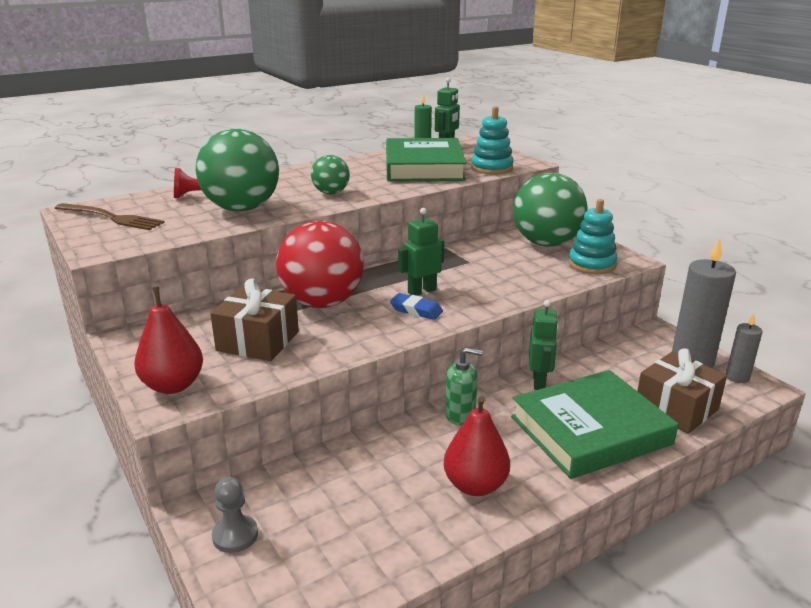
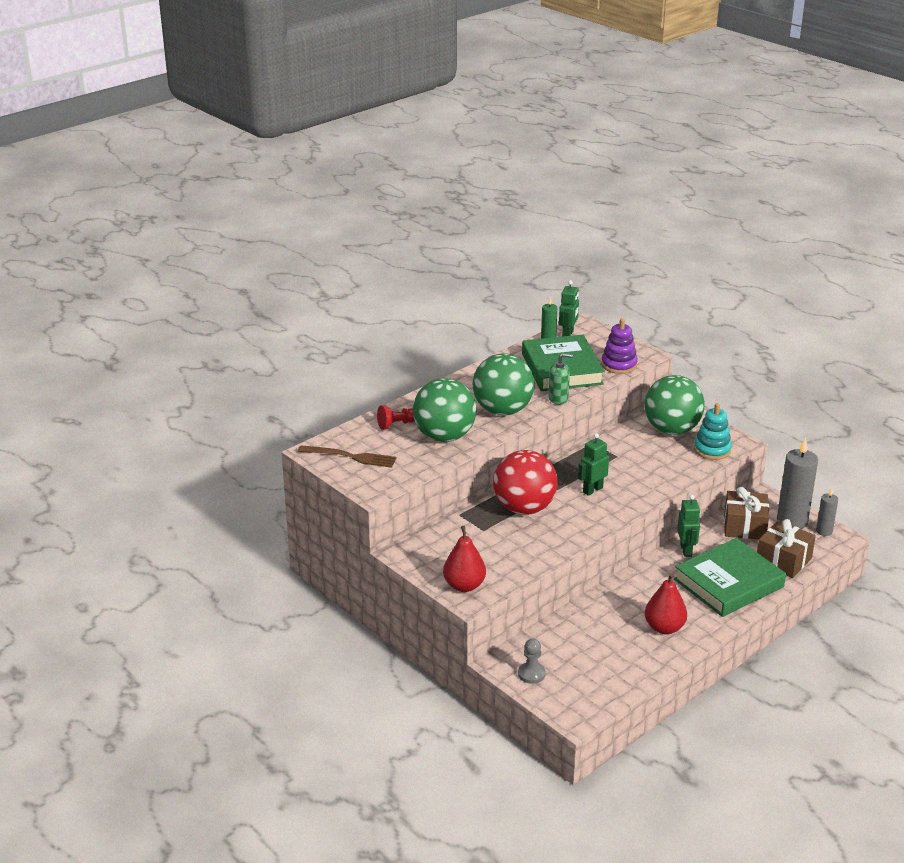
camera: 10 degrees left, 5 degrees up
(258, 341) = (498, 546): brown gift -> brown gift (744, 526)
(331, 193) = (502, 410): green ball -> green ball, size x1.96
(416, 310) = (596, 508): blue eraser -> none
(460, 415) = (639, 582): green soap dispenser -> green soap dispenser (558, 398)
(491, 168) = (619, 365): turquoise stacking toy -> purple stacking toy

